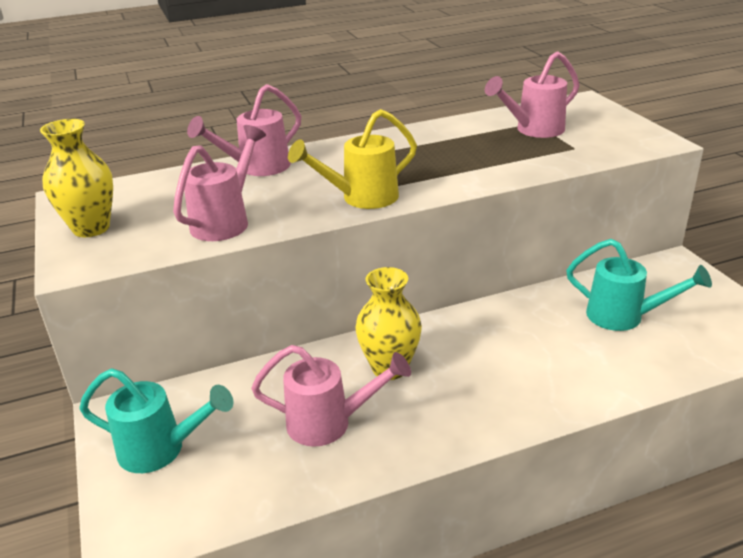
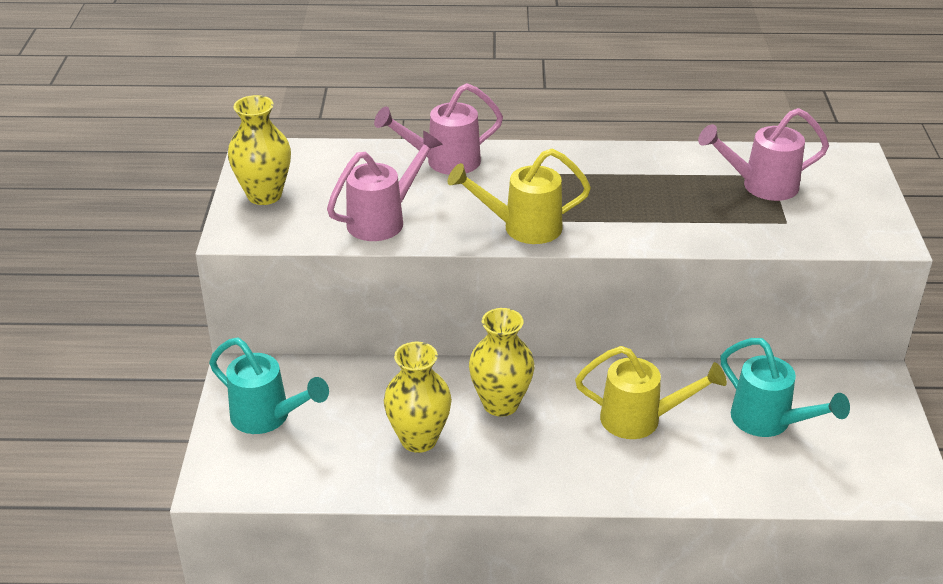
camera: 20 degrees right, 5 degrees up
(330, 423) = (419, 439): pink watering can -> yellow vase
(521, 345) = (641, 420): none -> yellow watering can

